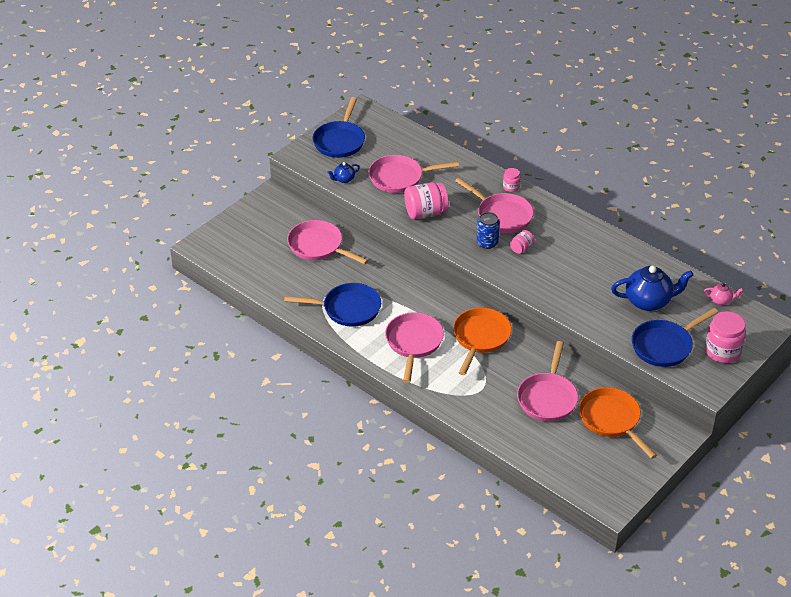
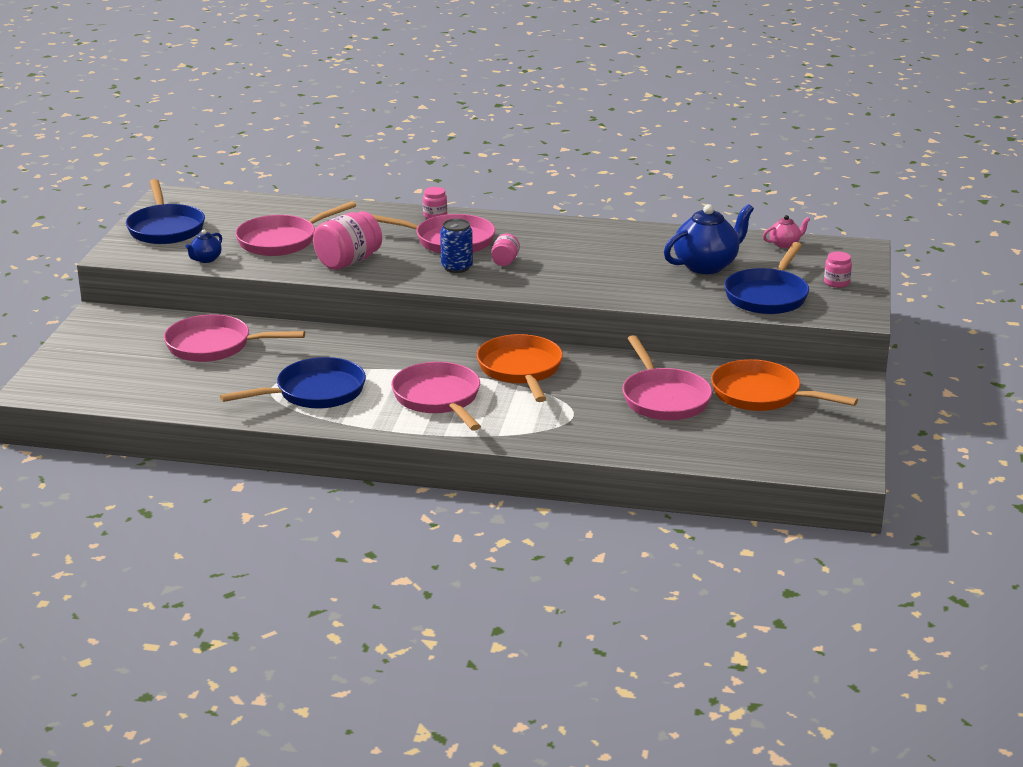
camera: 30 degrees left, 15 degrees down
(722, 351) = (836, 282): pink jar -> pink jar, size x0.52

